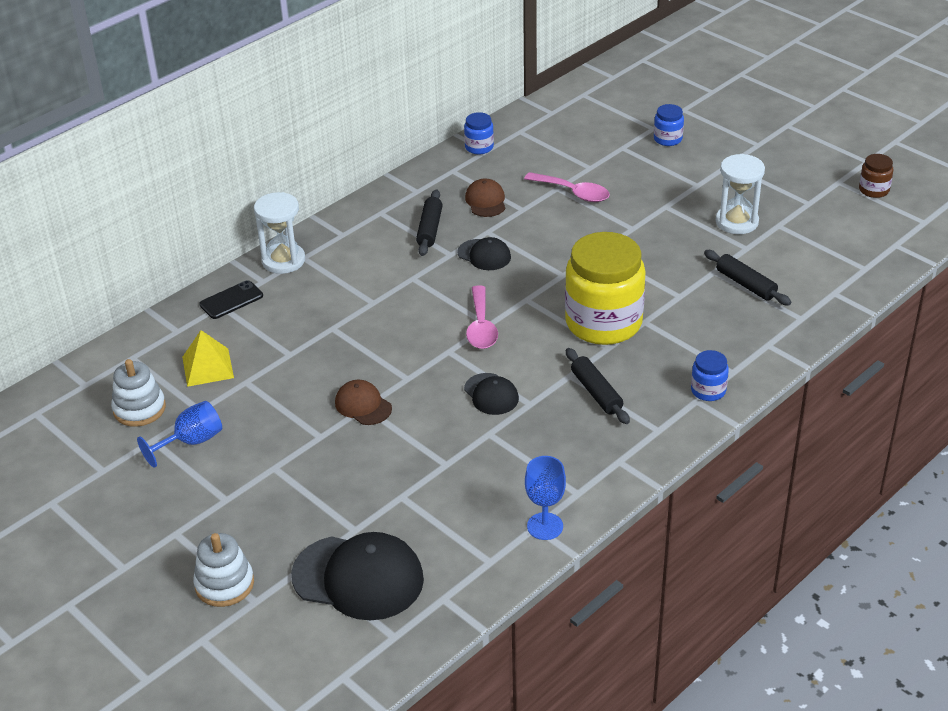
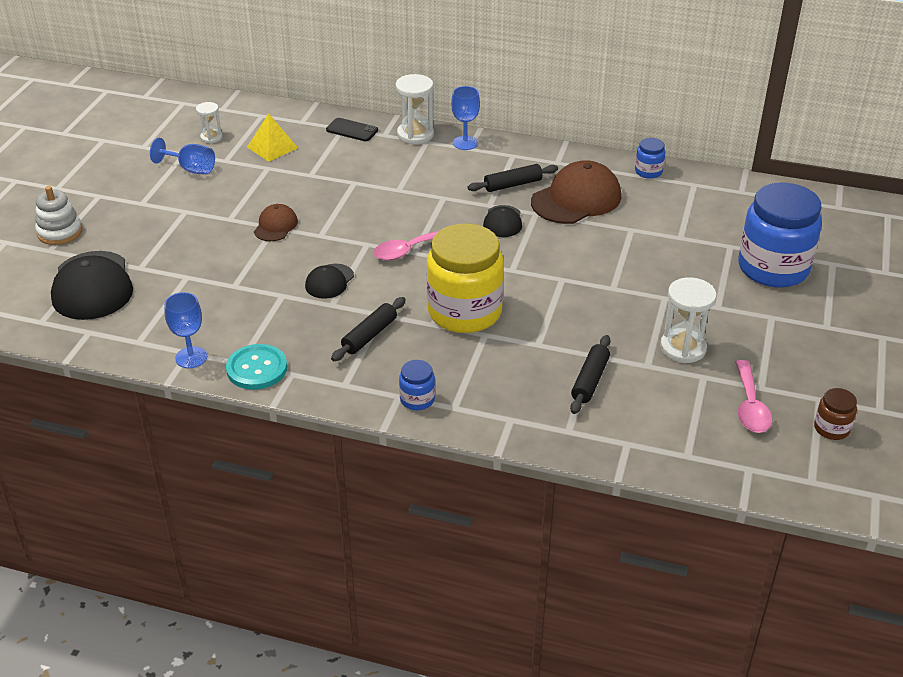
camera: 60 degrees right, 0 degrees up
(139, 409) = (211, 137): white stacking toy -> white hourglass
(330, 234) = (465, 143): none -> blue goblet
(486, 201) = (576, 199): brown cap -> brown cap, size x1.90
(573, 193) = (633, 239): pink spoon -> pink spoon (750, 406)
(595, 483) = (257, 368): none -> turquoise button
(667, 139) = (773, 268): blue jar -> blue jar, size x2.30

